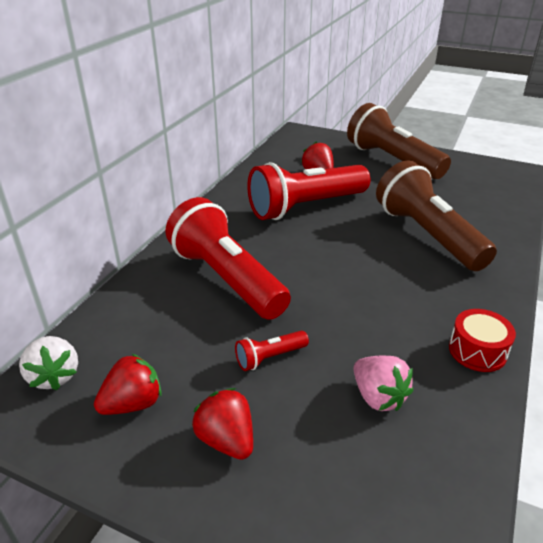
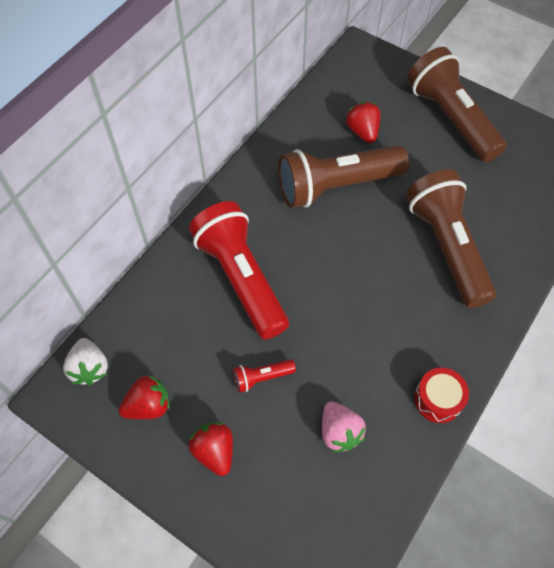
camera: 10 degrees right, 25 degrees up
(305, 207) = (336, 186): red flashlight -> brown flashlight

